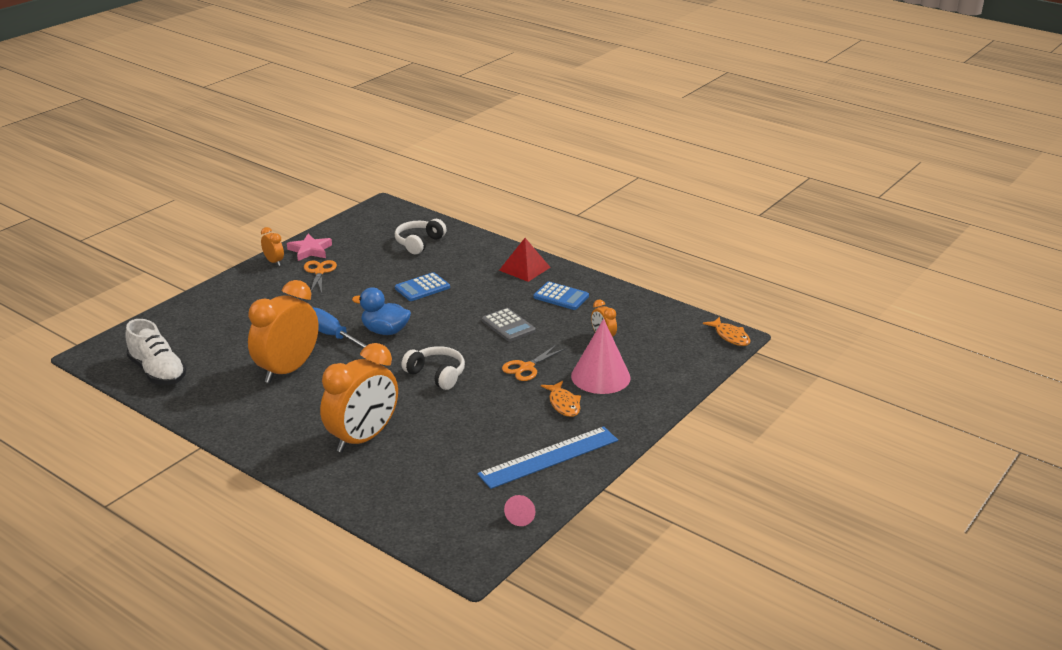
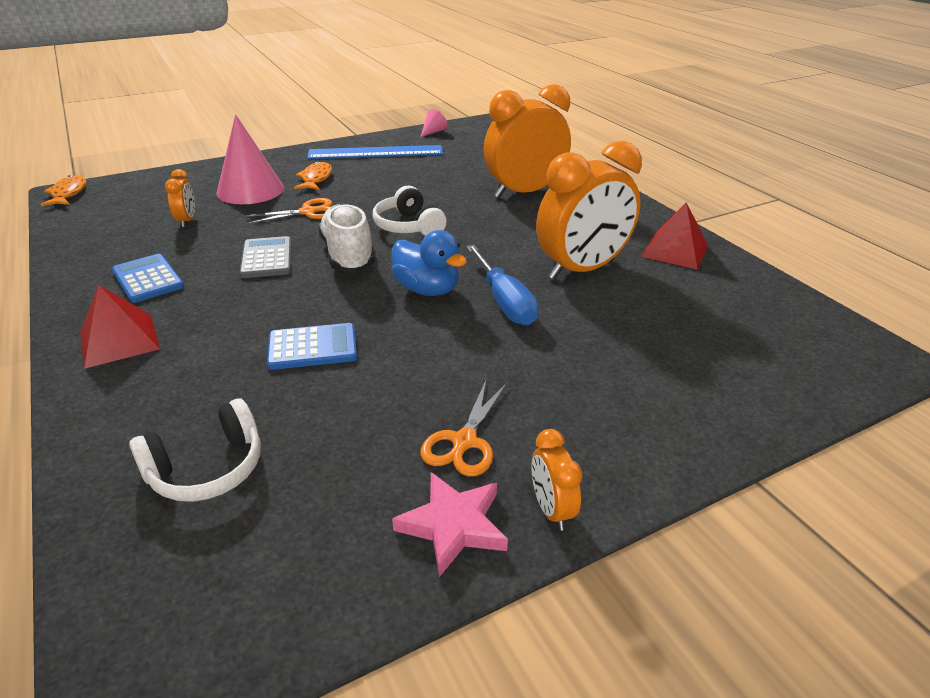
camera: 155 degrees left, 5 degrees up
(157, 372) = (766, 307): white shoe -> white shoe (348, 255)
(217, 404) = (675, 251): none -> red pyramid

